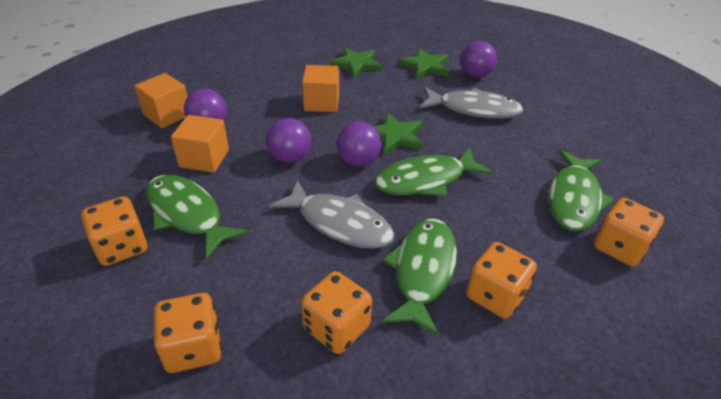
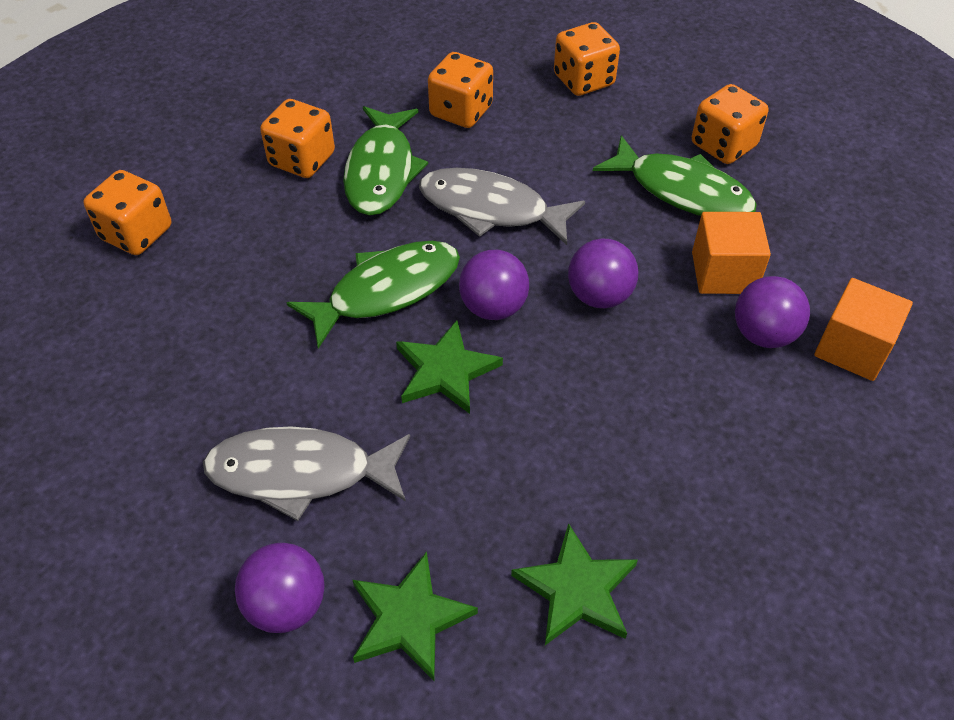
camera: 170 degrees right, 10 degrees up
(321, 102) = (603, 434): orange cube -> none
(574, 199) = (169, 295): green fish -> none

